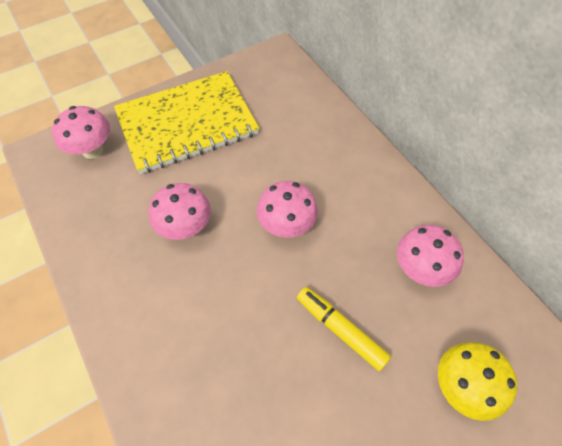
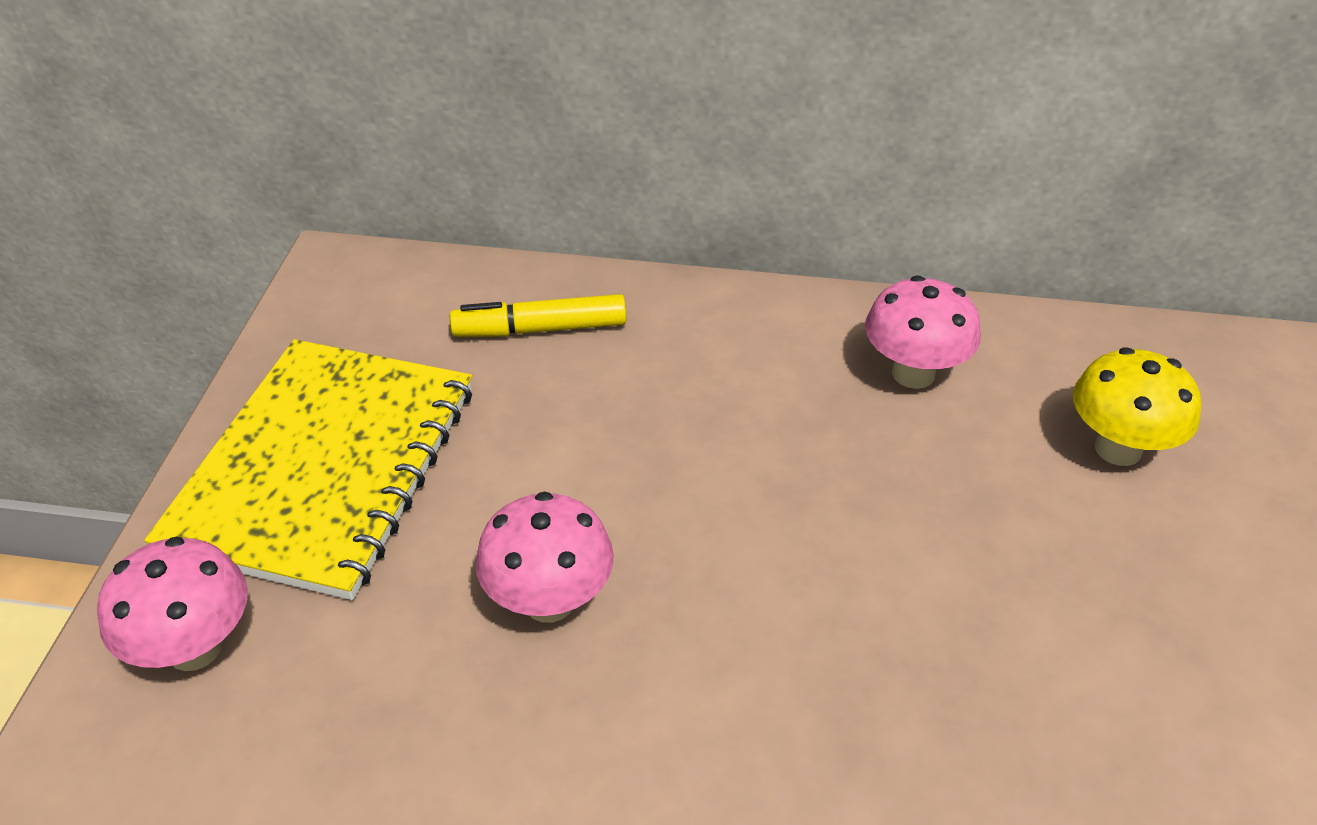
camera: 50 degrees left, 15 degrees down
(286, 226) = (690, 467): pink mushroom -> none
(340, 330) = (930, 518): yellow marker -> yellow marker (540, 329)

